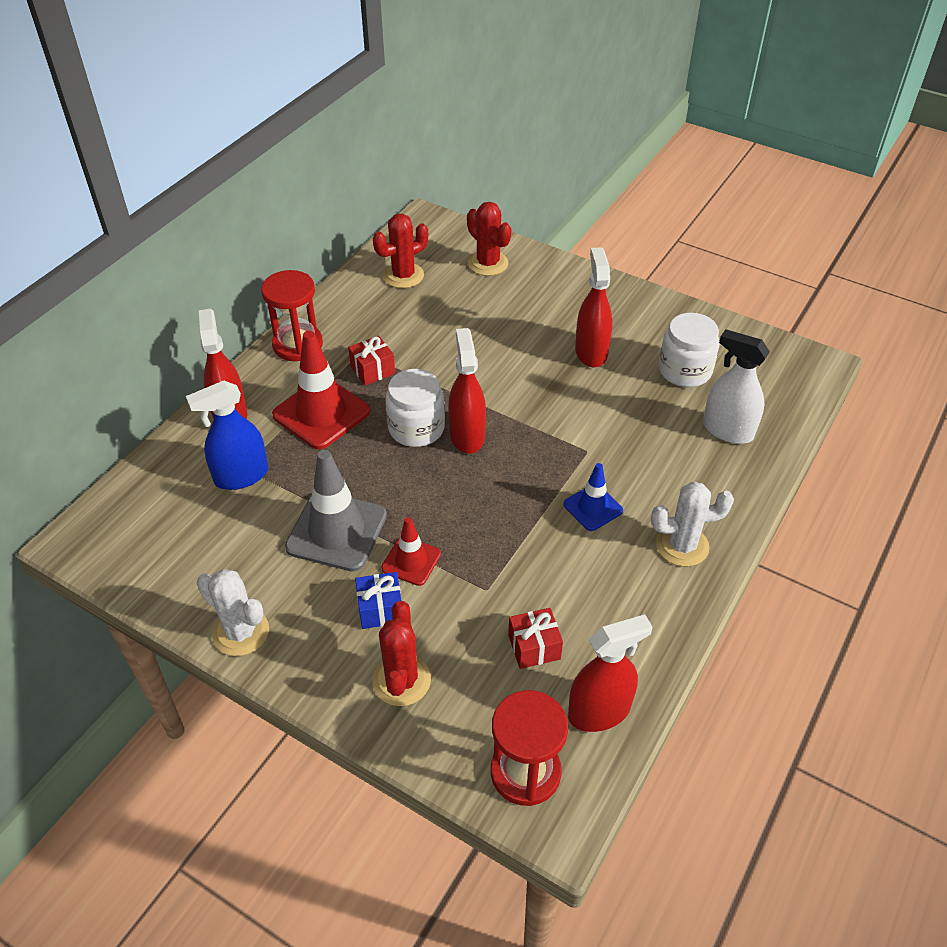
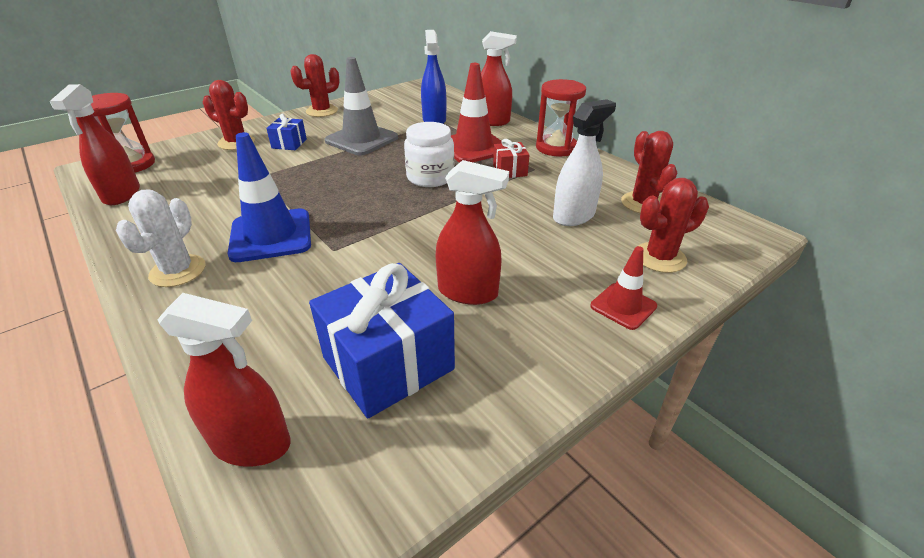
camera: 110 degrees right, 10 degrees down
(241, 632) = (322, 111): white cactus -> red cactus
(411, 561) = (312, 157): red traffic cone -> red traffic cone (623, 306)
(467, 435) = (404, 196): red spray bottle -> red spray bottle (251, 443)
(534, 647) = (196, 183): red gift -> none
(593, 507) = (271, 235): blue traffic cone -> blue traffic cone, size x1.77
(684, 370) = (388, 363): white jar -> blue gift
(727, 430) = (264, 362): white spray bottle -> white spray bottle (574, 216)

